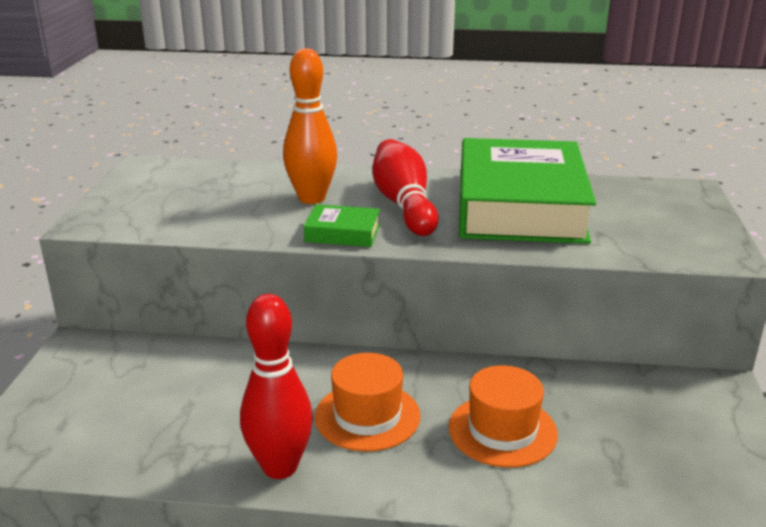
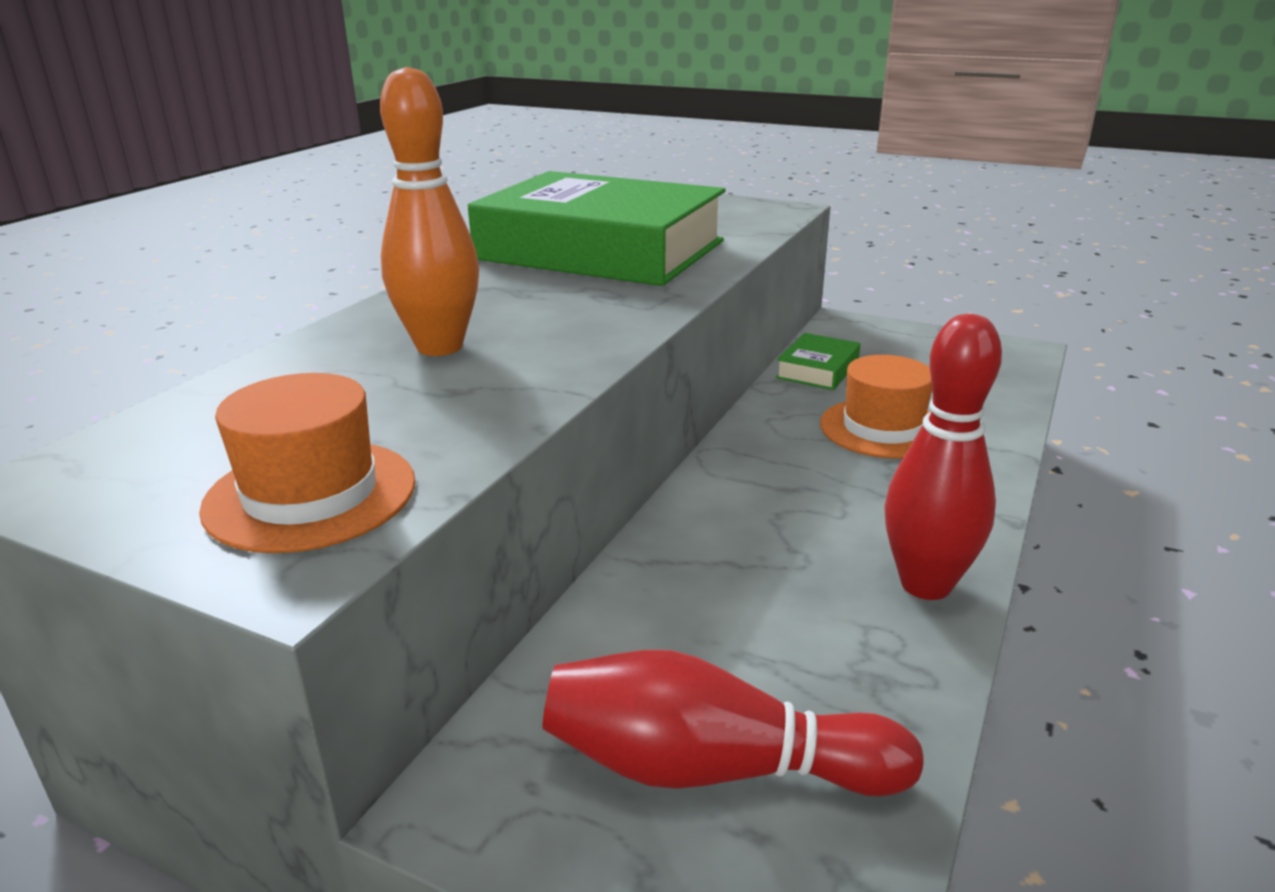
camera: 70 degrees left, 0 degrees up
(342, 233) = (587, 342): green book -> green book (817, 370)
(367, 416) = (831, 502): orange hat -> orange hat (311, 494)
(404, 205) = (532, 298): red bowling pin -> red bowling pin (712, 768)

